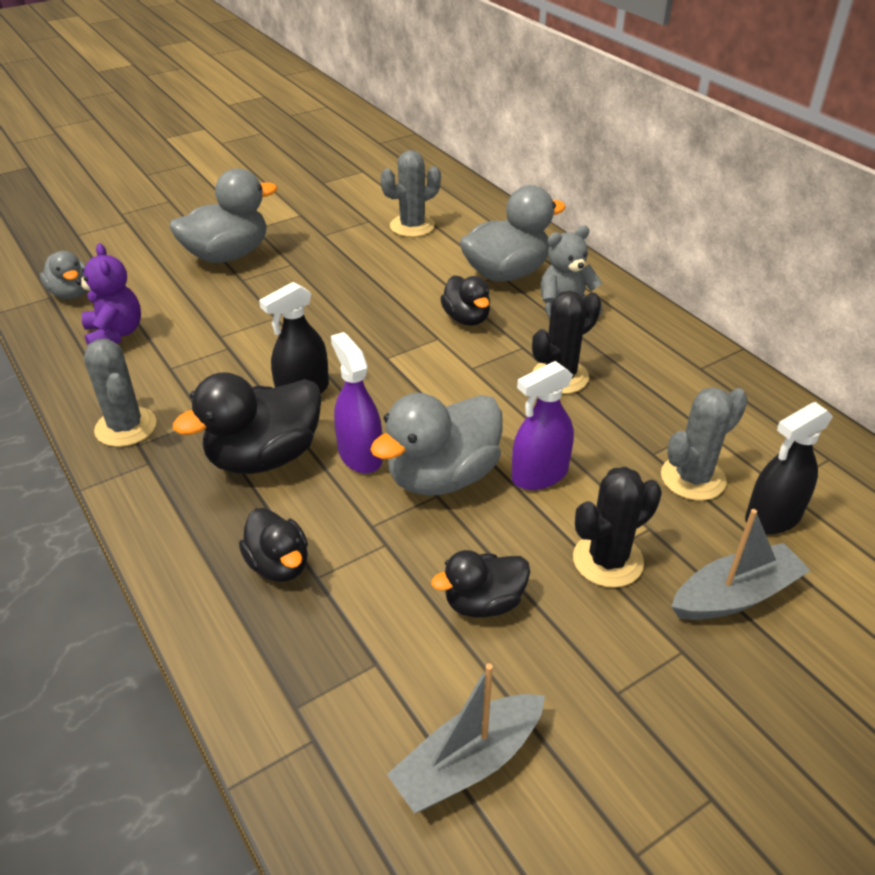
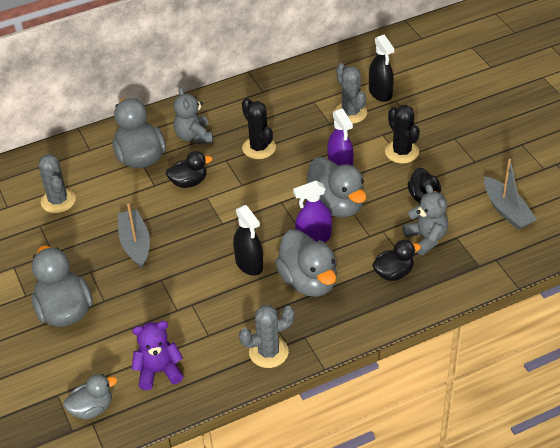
camera: 80 degrees left, 5 degrees up
(264, 457) = (308, 281): black duck -> grey duck
(369, 611) = (426, 238): none -> grey teddy bear
(735, 595) = (425, 115): grey boat -> grey boat (135, 244)

